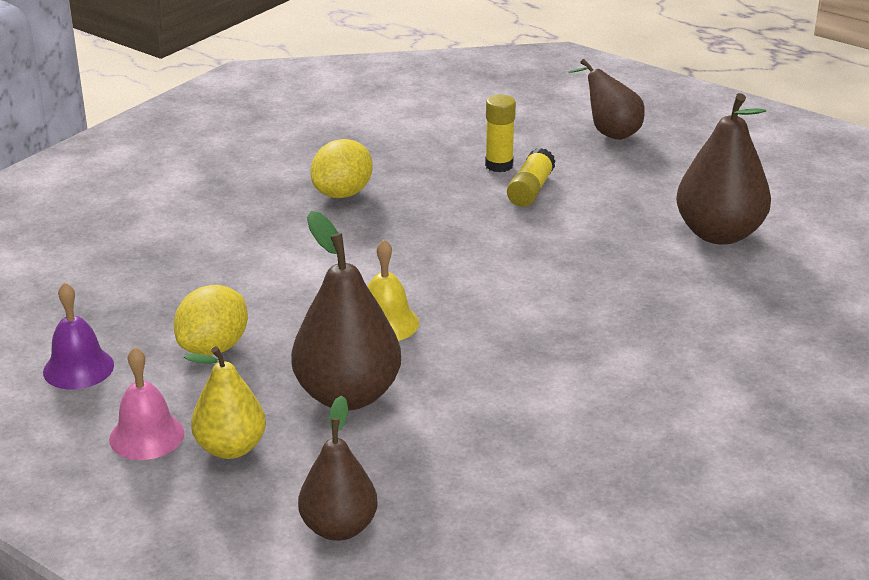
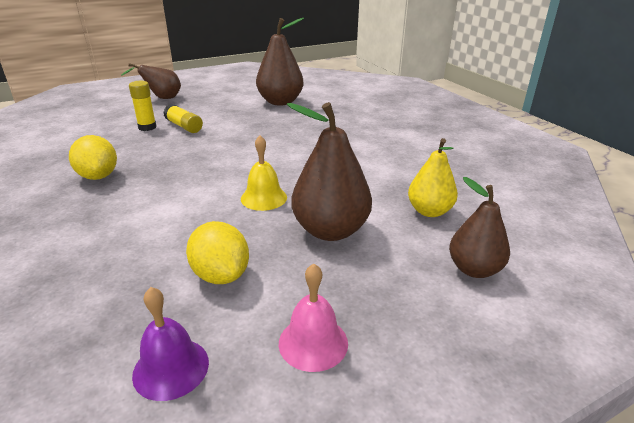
camera: 65 degrees left, 0 degrees up
(230, 448) = (358, 297): yellow pear -> yellow pear (429, 211)

